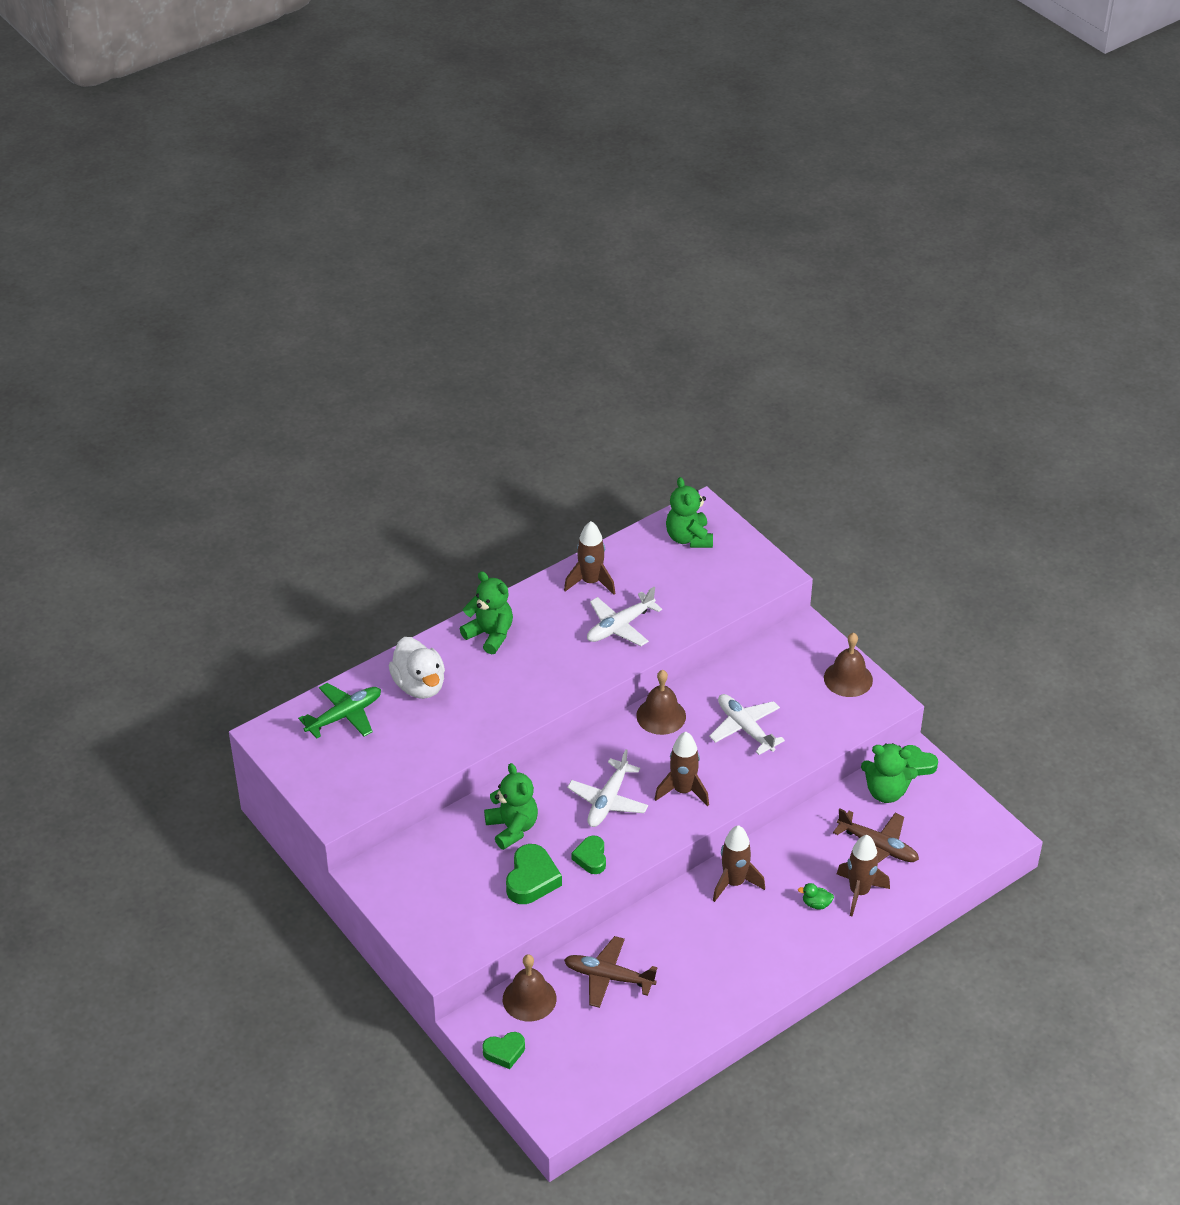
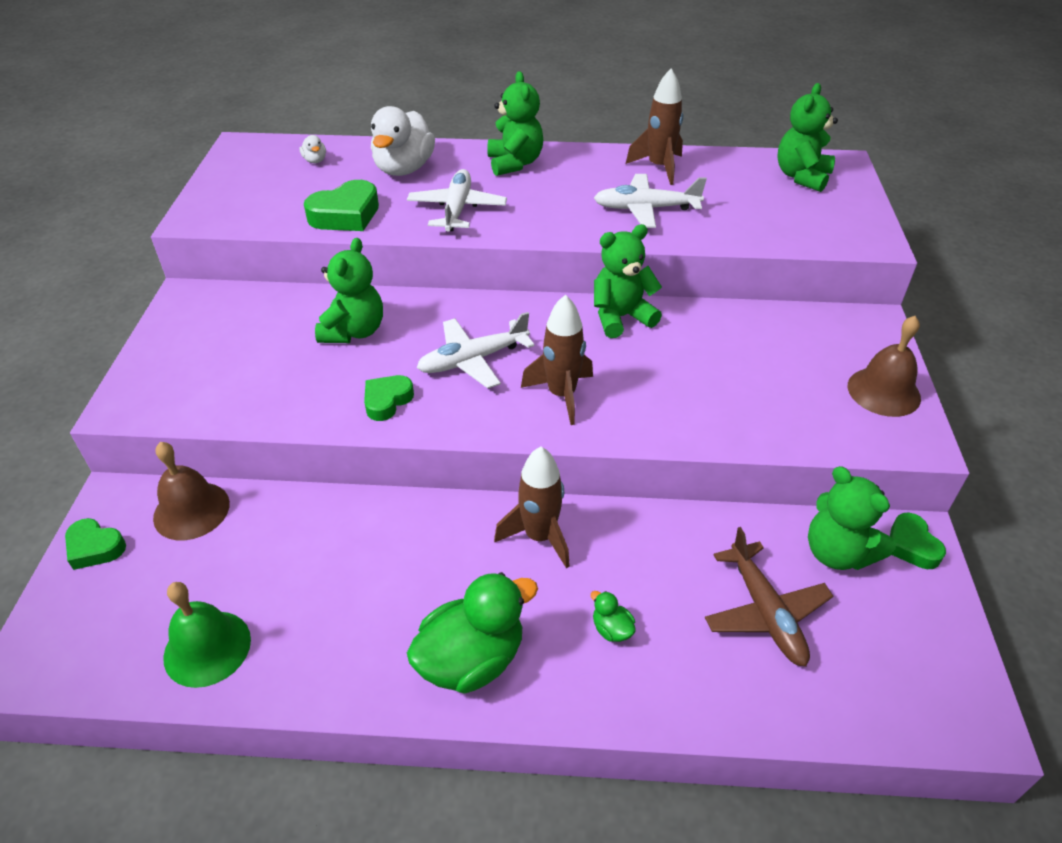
camera: 40 degrees right, 0 degrees up
(344, 716) = (315, 160): green plane -> white duck
(531, 879) = (306, 385): green heart -> green heart (346, 215)
(608, 977) = (288, 544): brown plane -> none
(634, 1048) = (207, 648): none -> green bell
(661, 716) = (621, 317): brown bell -> green teddy bear
(745, 728) = (701, 374): white plane -> white plane (457, 209)
(766, 963) = (472, 659): none -> green duck
(859, 892) = (684, 654): brown rocket -> none

